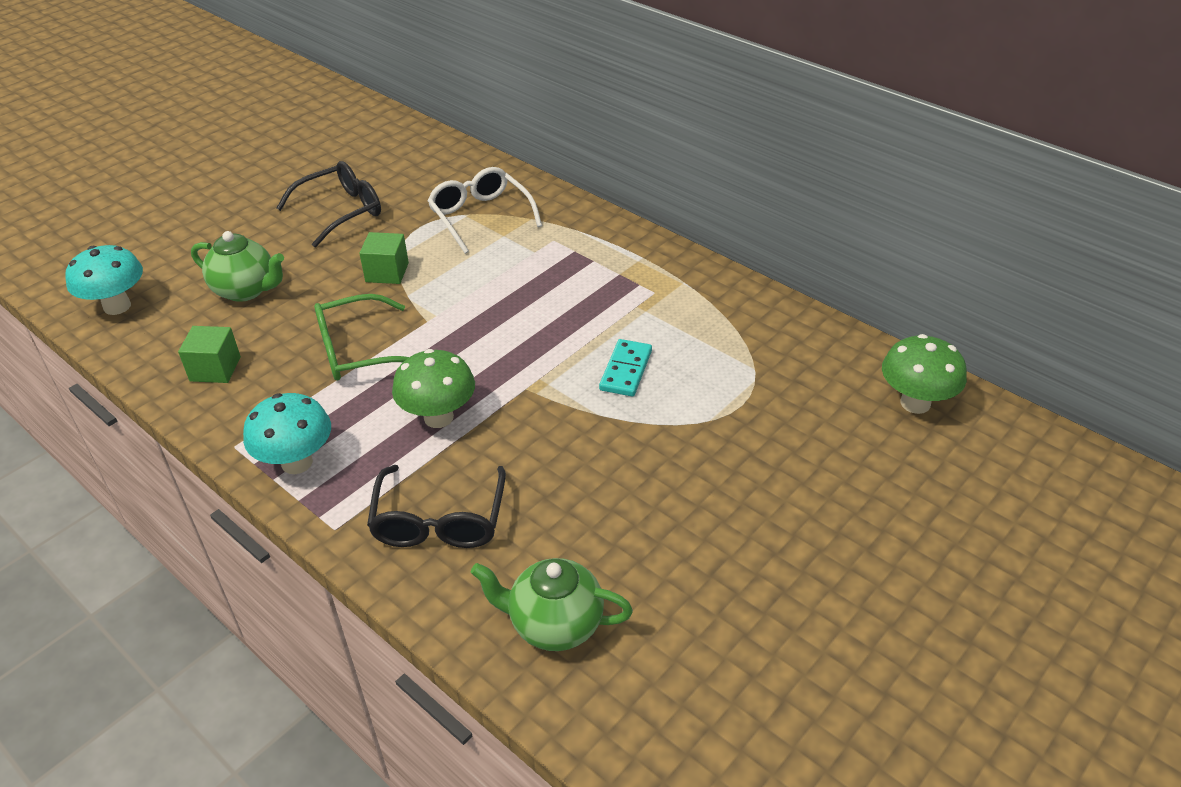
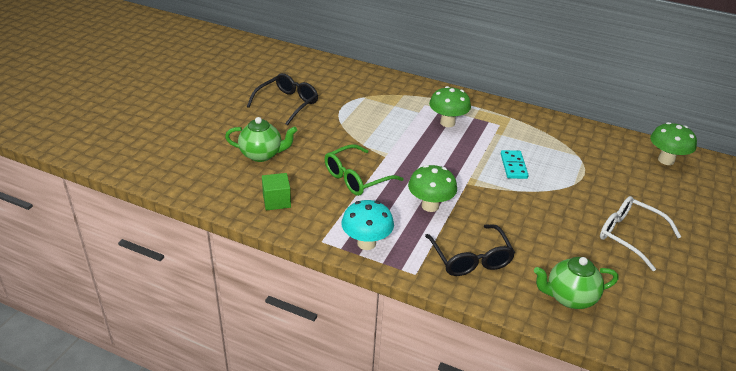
camera: 20 degrees left, 5 degrees down
(117, 306) = (184, 175): turquoise mushroom -> none
(387, 272) = (341, 134): green cube -> none
(481, 217) = (374, 97): white glasses -> white glasses (630, 236)
(568, 277) = (447, 123): none -> green mushroom

